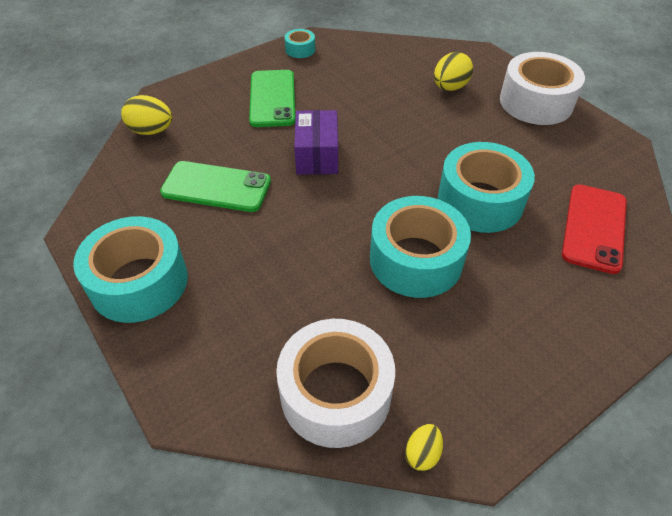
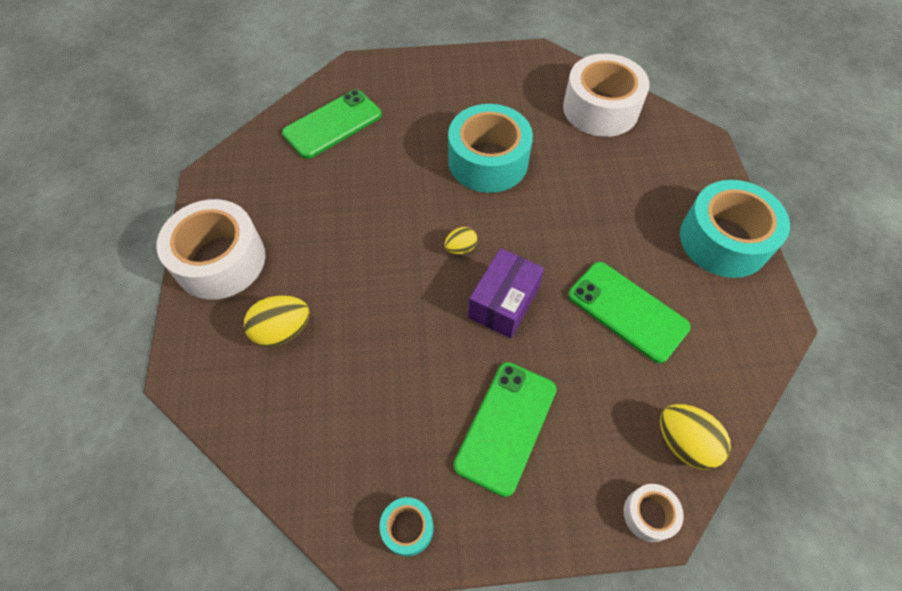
camera: 150 degrees left, 10 degrees up
(167, 95) = (649, 514): none -> white tape
(422, 453) = (567, 65): yellow egg -> yellow egg (460, 248)
(480, 201) = (393, 183): turquoise tape -> none
(594, 228) = (332, 124): red phone -> green phone

